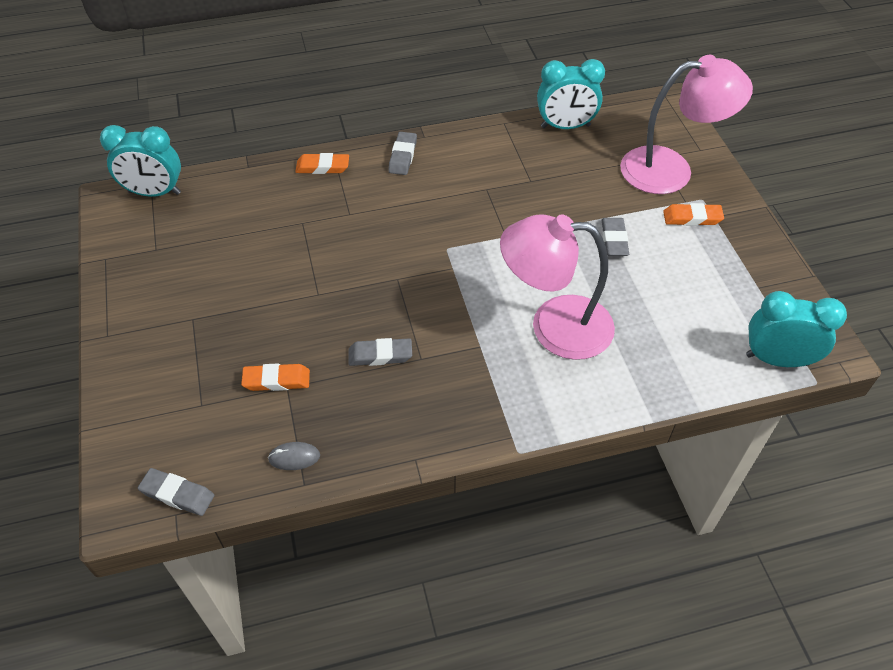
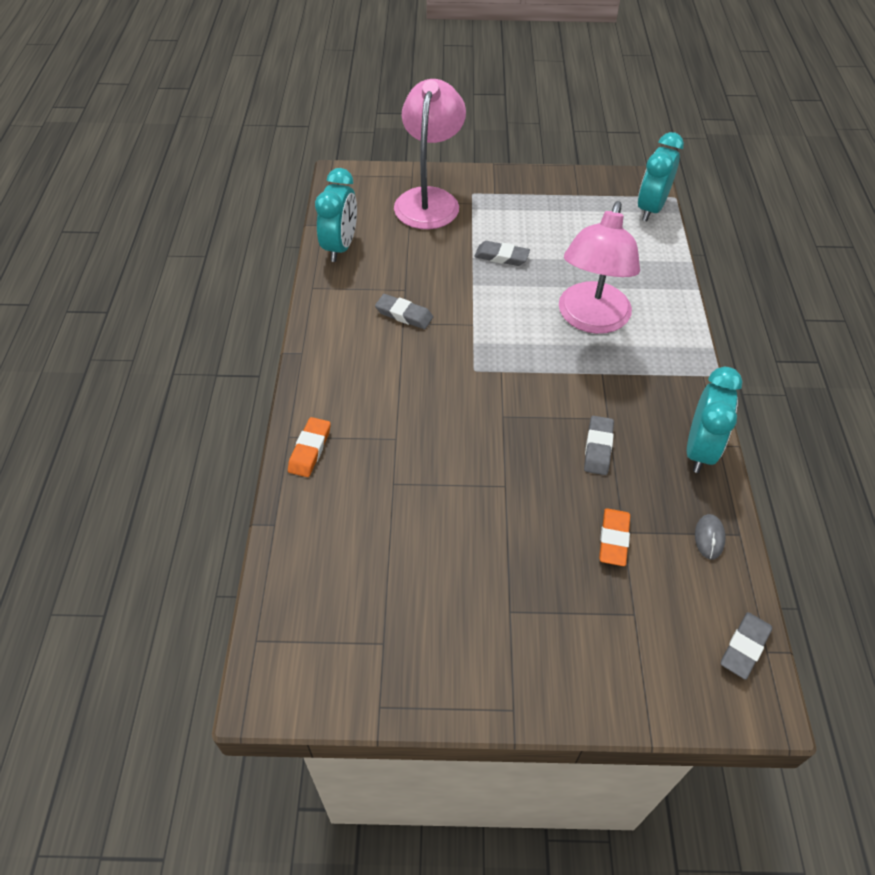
camera: 75 degrees left, 0 degrees up
(154, 193) = (277, 636): turquoise clock -> turquoise clock (699, 450)
(403, 156) = (325, 376): grey eraser -> grey eraser (404, 314)
(692, 218) = (492, 205): orange eraser -> none

